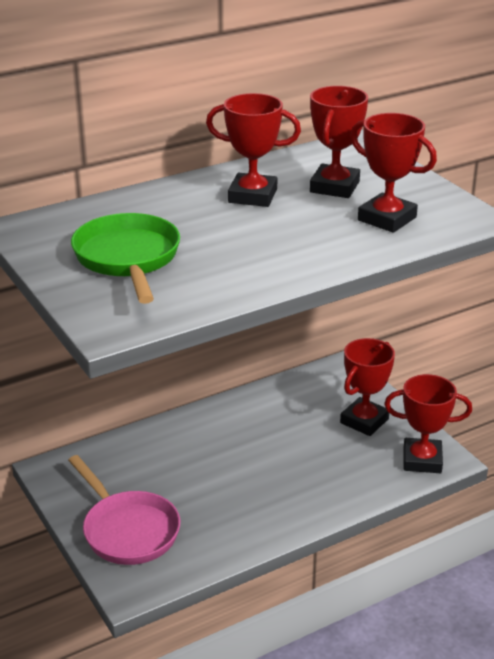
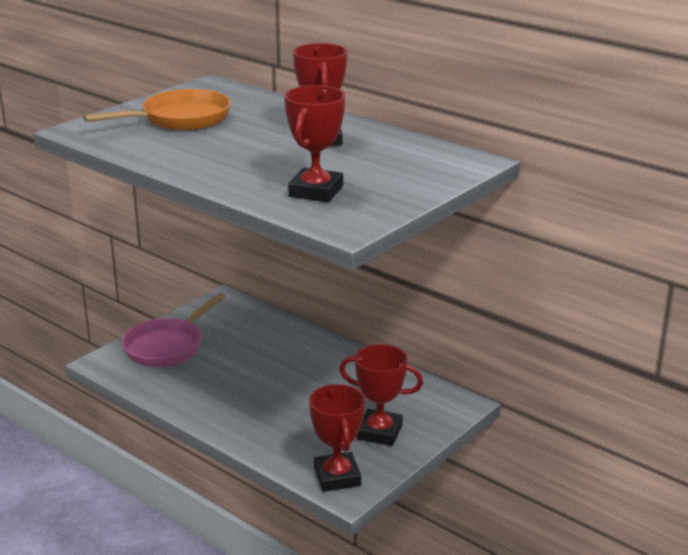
camera: 70 degrees right, 5 degrees down
(128, 259) = (180, 119): green pan -> orange pan
(334, 187) = (366, 165): red trophy -> none

